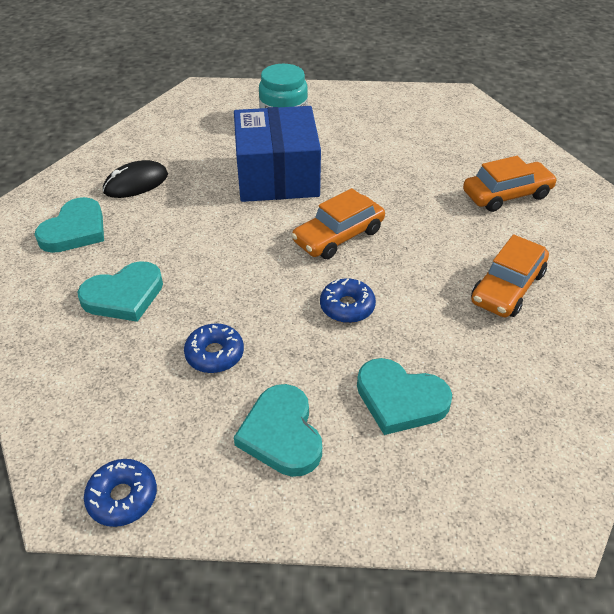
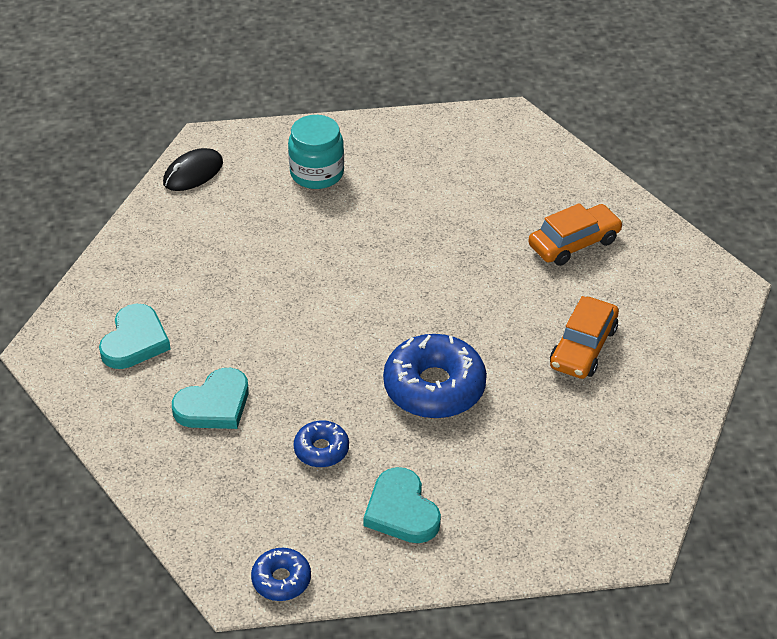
camera: 10 degrees left, 0 degrees up
(136, 183) = (178, 277): black mouse -> black mouse (193, 173)
(277, 176) = (329, 249): blue box -> none
(338, 236) = (410, 313): orange car -> none
(347, 307) = (434, 387): blue donut -> blue donut, size x1.92
(400, 399) = (498, 467): turquoise heart -> none

